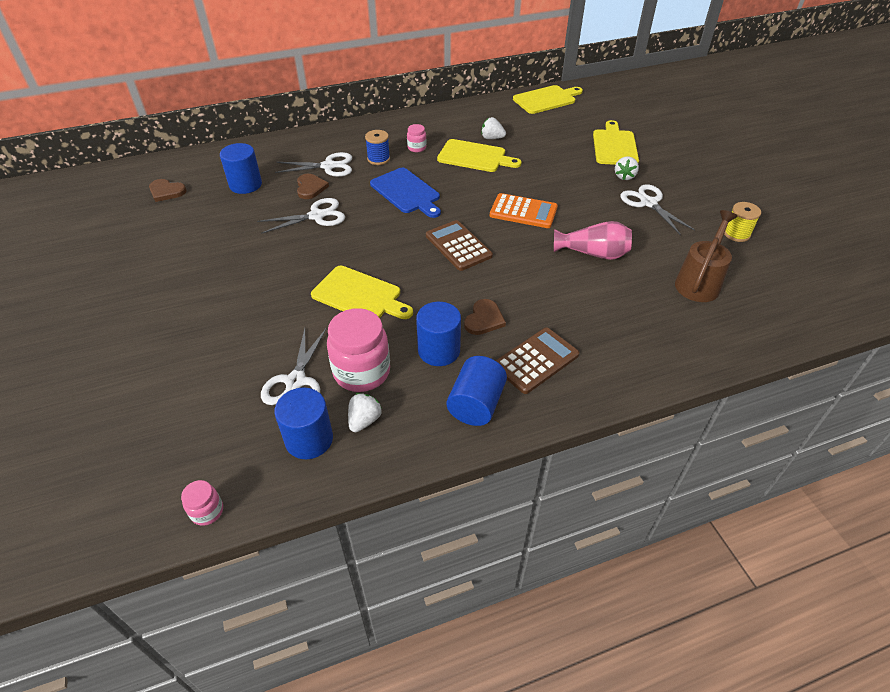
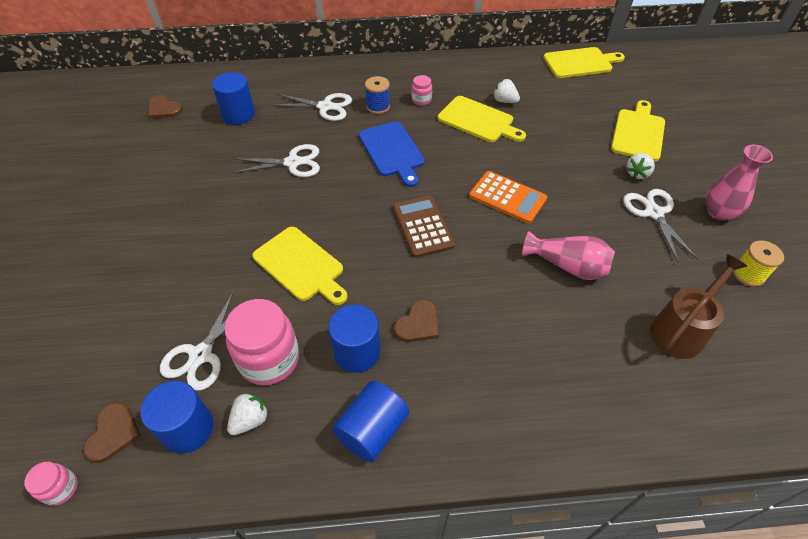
camera: 15 degrees right, 5 degrees up
(310, 188) = (299, 129): brown heart -> brown heart (113, 433)
(536, 361) = (456, 390): brown calculator -> none
(699, 194) = (718, 212): none -> pink vase

